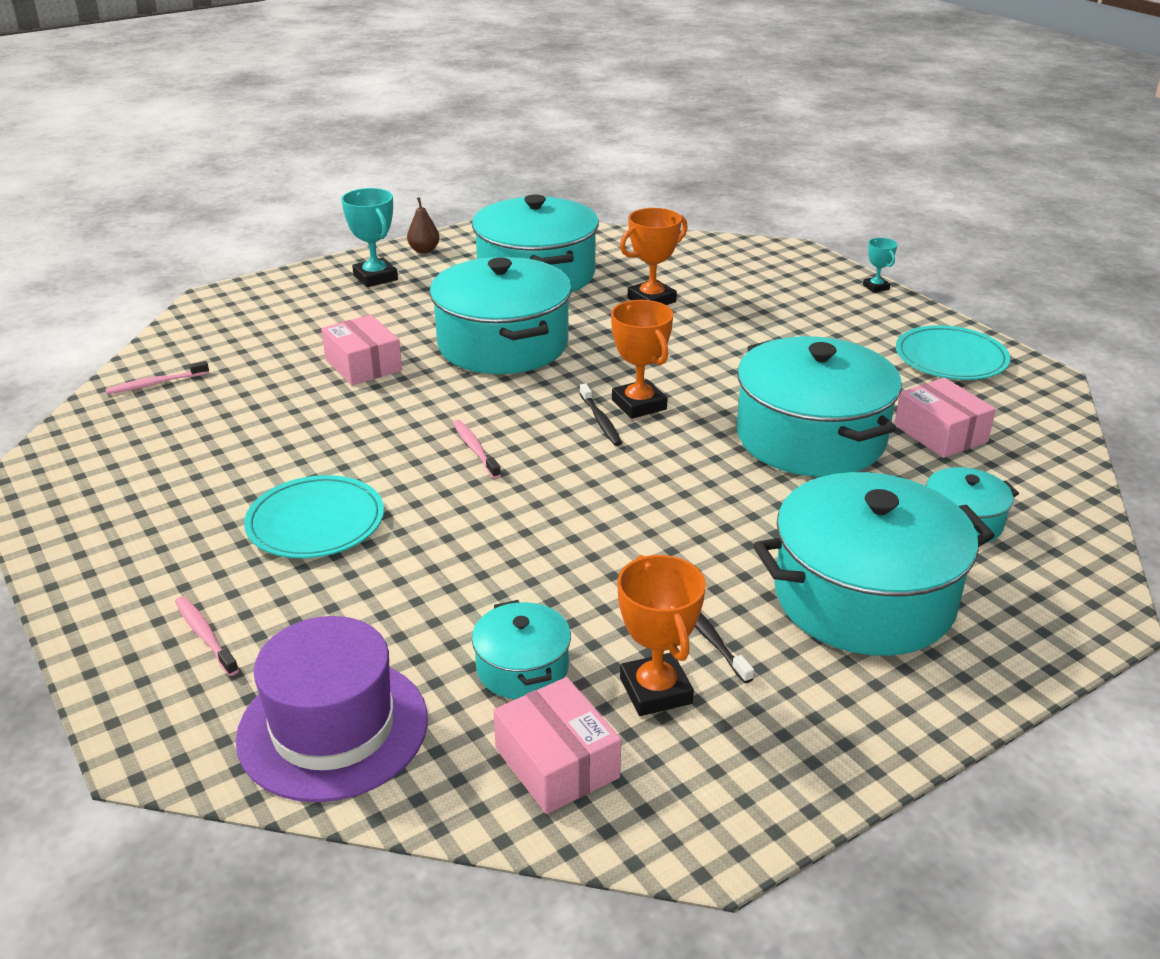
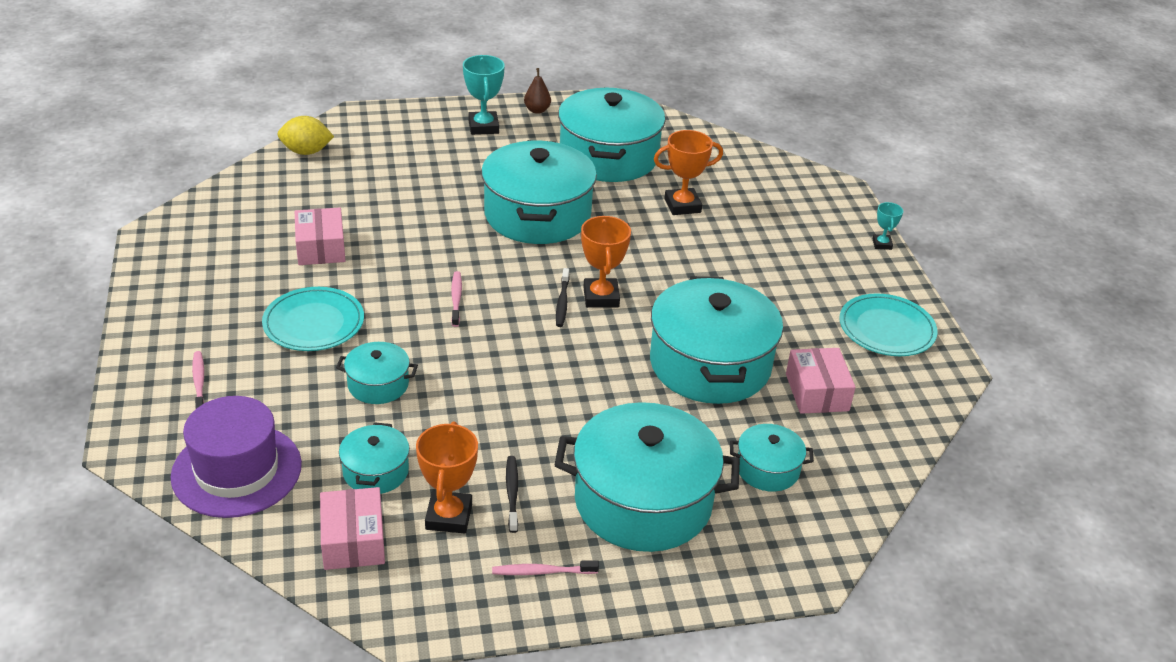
camera: 20 degrees right, 5 degrees up
(156, 383) = (275, 180): pink toothbrush -> pink toothbrush (542, 572)
(177, 346) = (306, 152): none -> yellow lemon
(363, 365) = (424, 204): pink box -> pink box (321, 248)
(450, 567) = (378, 384): none -> turquoise pot

